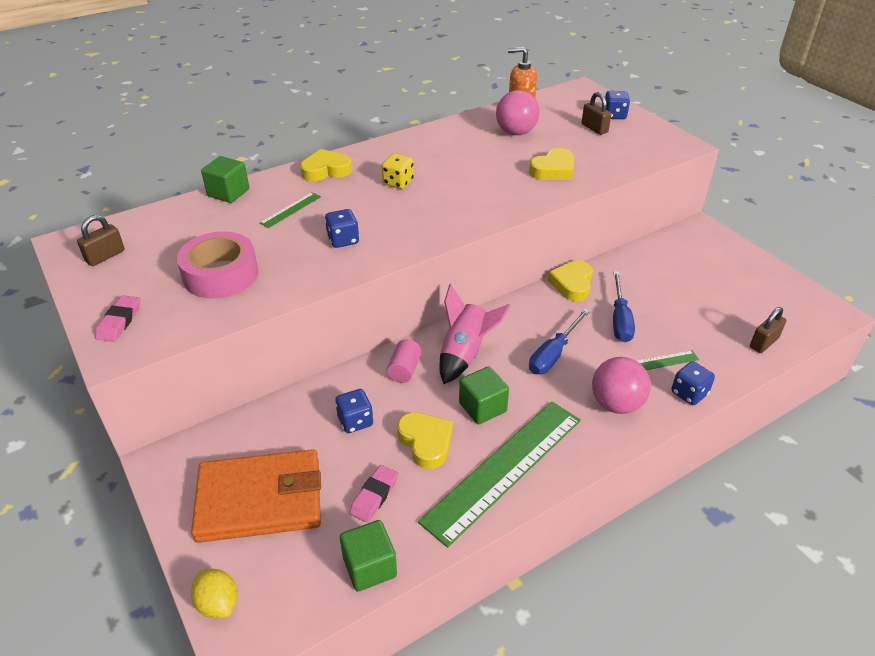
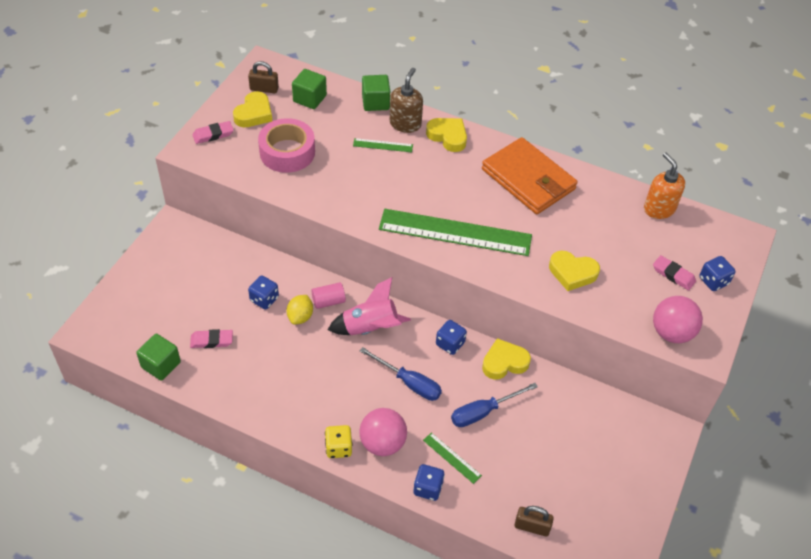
camera: 55 degrees right, 10 degrees up
(218, 603) = (100, 309): yellow lemon -> yellow lemon (300, 317)
(260, 499) = (175, 287): orange wallet -> orange wallet (528, 179)
(280, 187) = (405, 124): none -> brown soap dispenser
(343, 240) = (370, 192): blue dice -> blue dice (450, 344)
(398, 182) = (467, 185): yellow dice -> yellow dice (338, 448)
(426, 442) = (271, 346): yellow heart -> yellow heart (254, 114)
(482, 407) = (323, 363): green cube -> green cube (309, 98)
(504, 469) = (276, 399): green ruler -> green ruler (455, 233)
(516, 132) = (612, 223): pink ball -> pink ball (671, 333)
(553, 354) = (409, 383): blue screwdriver -> blue screwdriver turned 150 degrees counterclockwise
(594, 128) = (673, 275): brown padlock -> pink eraser

